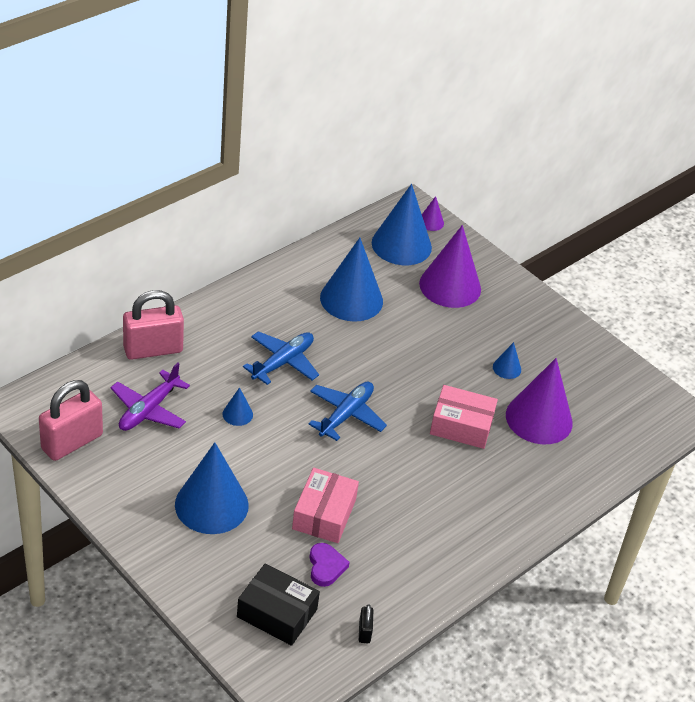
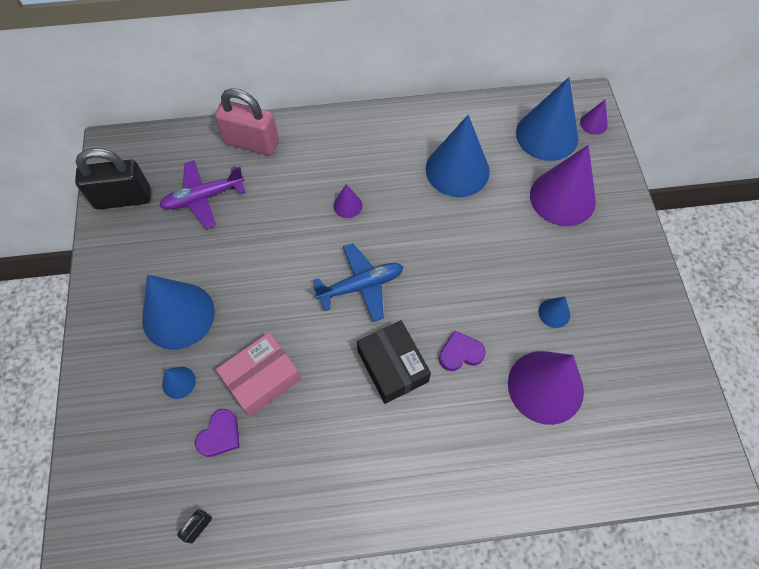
camera: 40 degrees right, 20 degrees up
(72, 442) = (123, 198): pink padlock -> black padlock
(237, 414) = (269, 237): blue cone -> blue cone (179, 382)
(277, 613) = (142, 458): black box -> black box (392, 366)
(283, 362) = (347, 205): blue plane -> purple cone
(461, 425) = (460, 353): pink box -> purple heart

